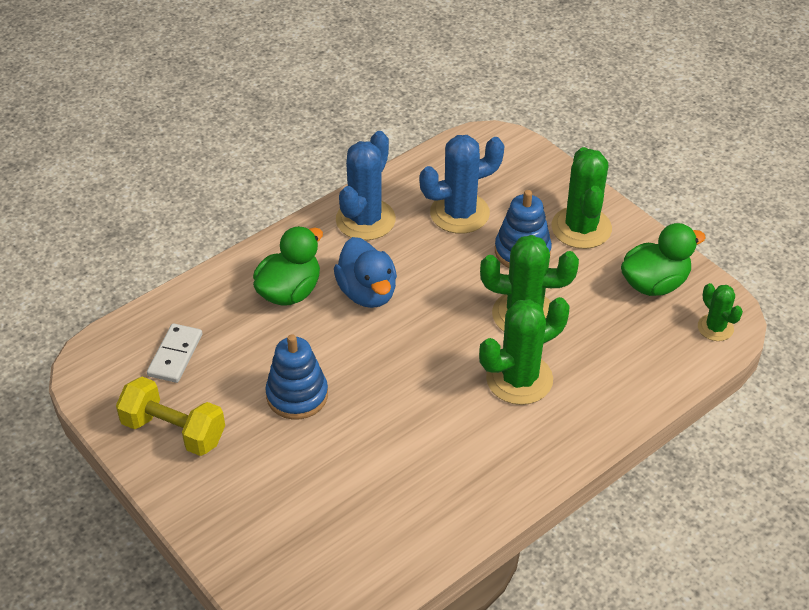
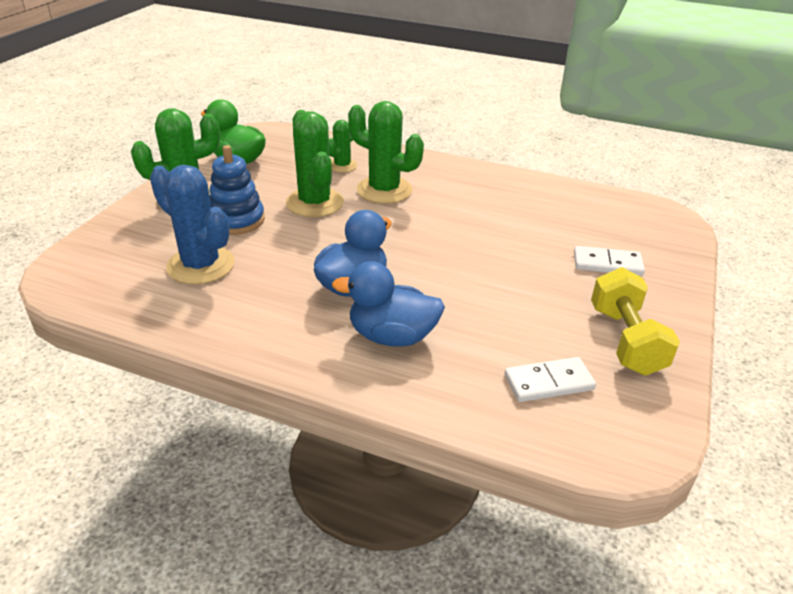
camera: 120 degrees left, 10 degrees down
(270, 490) = (607, 264): none -> white domino
(289, 291) = (392, 336): green duck -> blue duck
(297, 395) = (508, 284): blue stacking toy -> none
(365, 220) = (245, 322): blue cactus -> none
(715, 328) = (269, 134): green cactus -> green cactus (342, 166)

